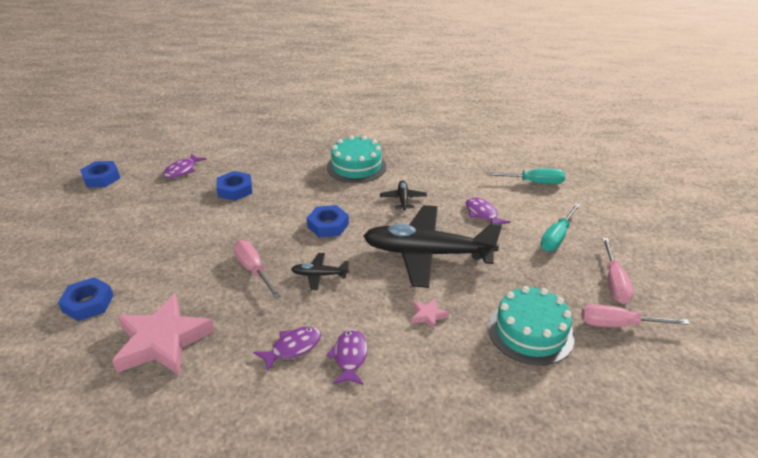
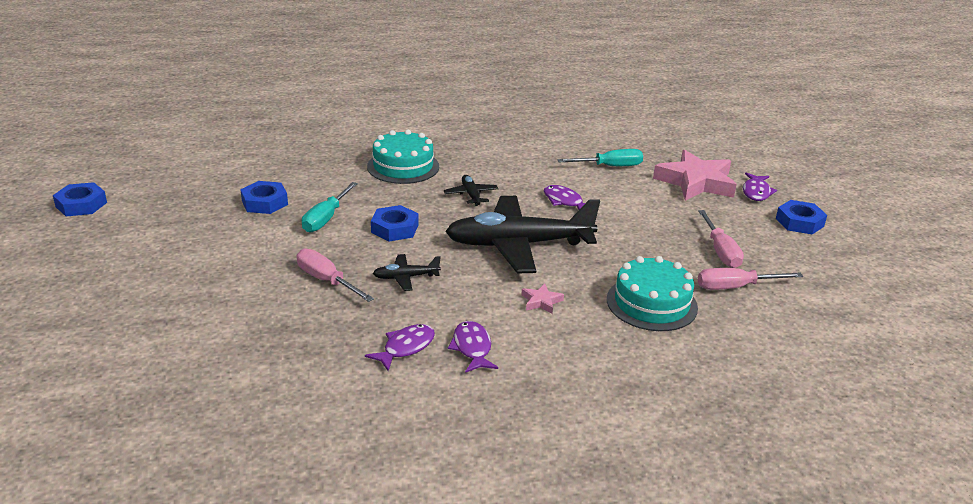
camera: 15 degrees left, 5 degrees down
(88, 303) = (137, 335): blue nut -> blue nut (799, 222)
(162, 341) = (250, 360): pink star -> pink star (695, 182)
(182, 170) = (186, 188): purple fish -> purple fish (756, 192)
(557, 237) = (650, 216): turquoise screwdriver -> turquoise screwdriver (326, 218)

